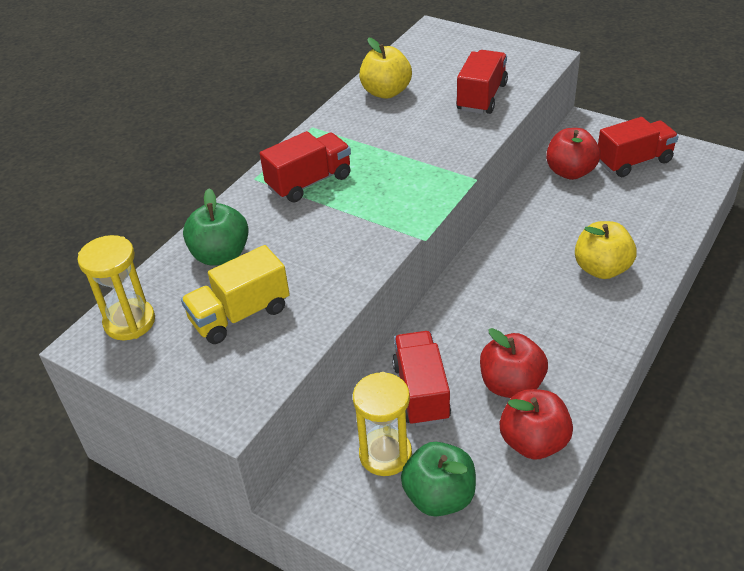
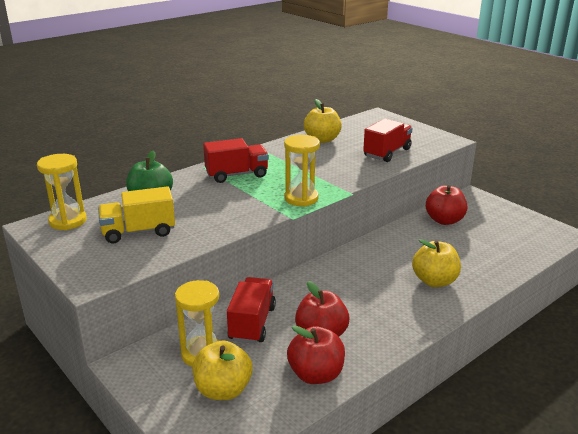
camera: 15 degrees right, 15 degrees down
(417, 203) = (301, 198): none -> yellow hourglass
(439, 496) = (223, 390): green apple -> yellow apple
(634, 161) = (497, 224): red truck -> none

